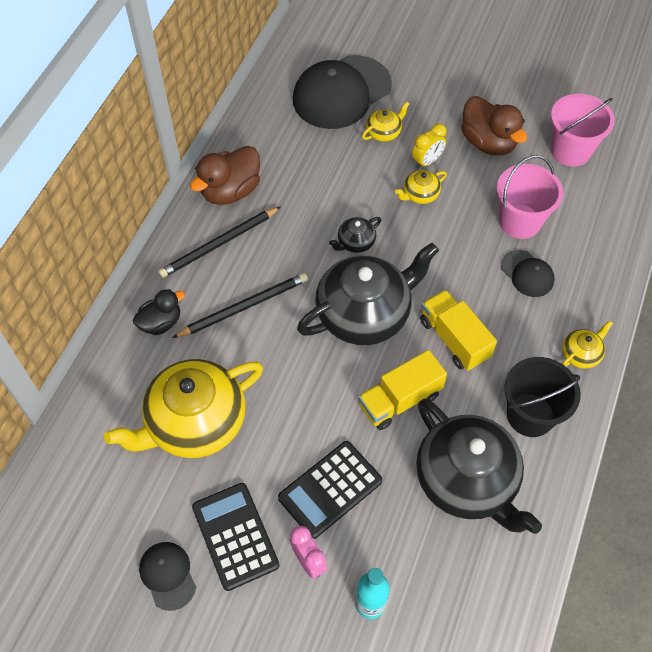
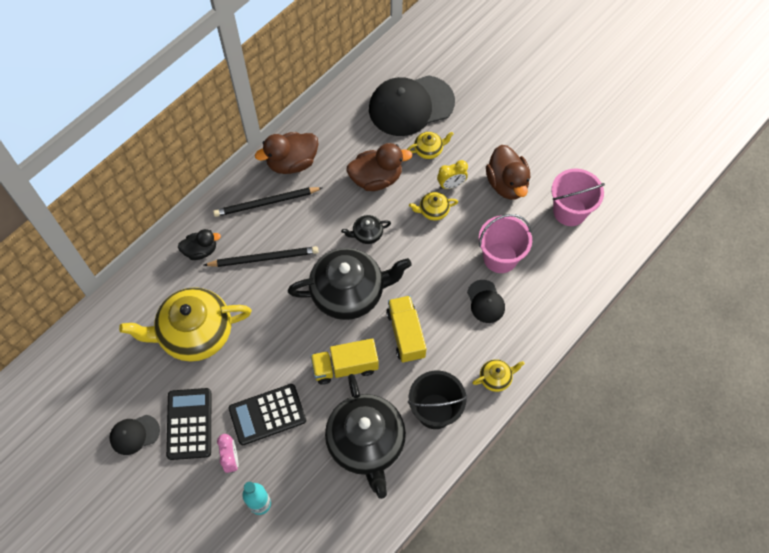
camera: 20 degrees right, 5 degrees up
(168, 575) = (134, 434): black cap -> black cap turned 105 degrees counterclockwise
(338, 179) = (376, 178): none -> brown duck

